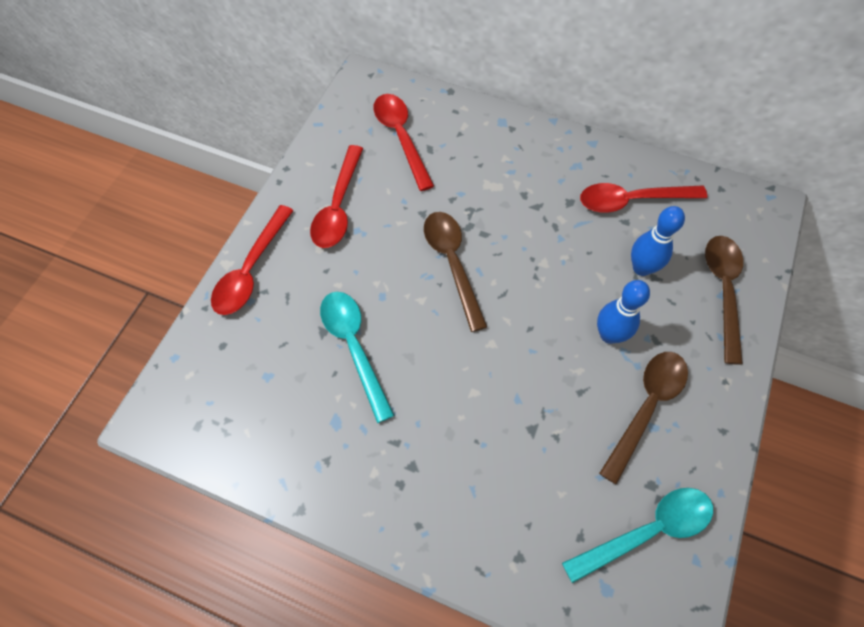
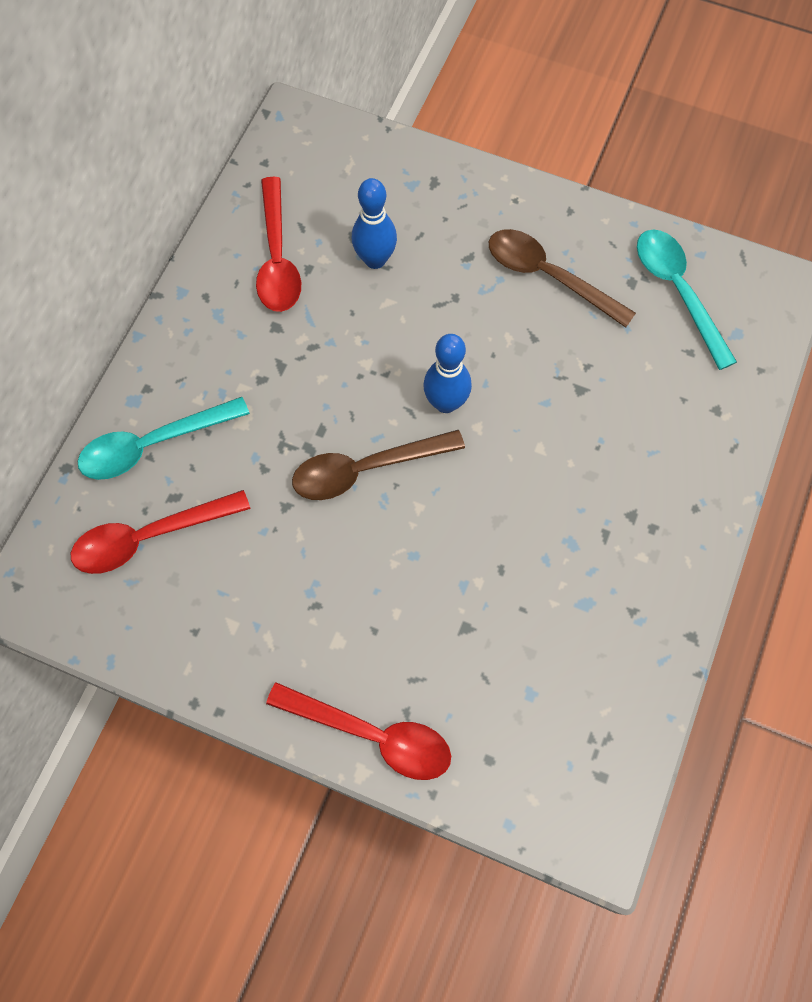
camera: 90 degrees left, 5 degrees up
(338, 207) = (270, 620): red spoon -> none
(354, 346) = (486, 587): turquoise spoon -> turquoise spoon (152, 445)
(609, 335) = (463, 302): blue bowling pin -> blue bowling pin (446, 403)
(723, 290) = (405, 184): brown spoon -> none

